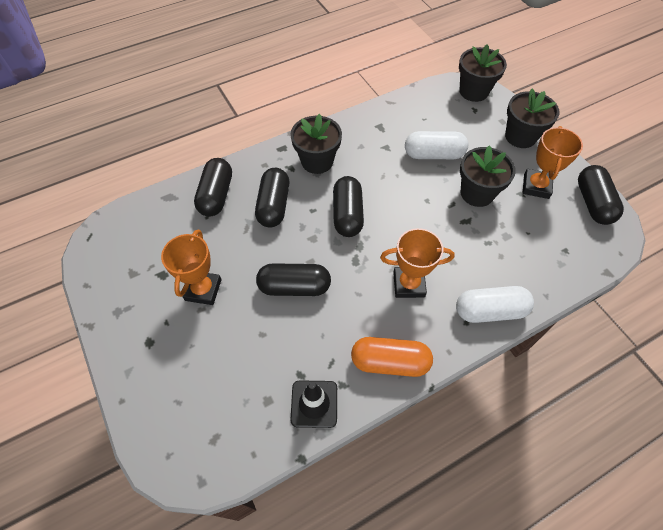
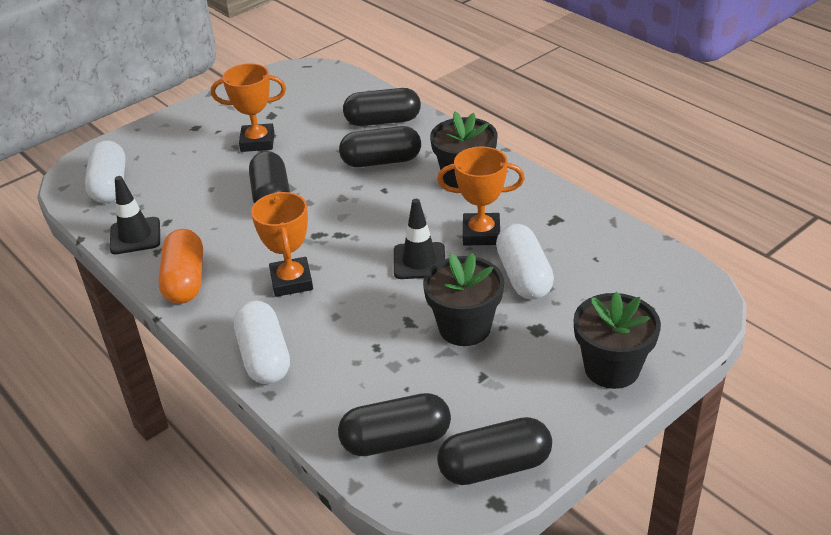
camera: 80 degrees right, 20 degrees down
(219, 429) = (110, 185): none -> white capsule
(347, 214) = (386, 217): black capsule -> black capsule (396, 440)
(405, 204) = (419, 261): none -> black traffic cone
(473, 91) = (693, 304): black flower pot -> none
(536, 186) = (504, 393): orange trophy -> orange trophy (481, 234)

